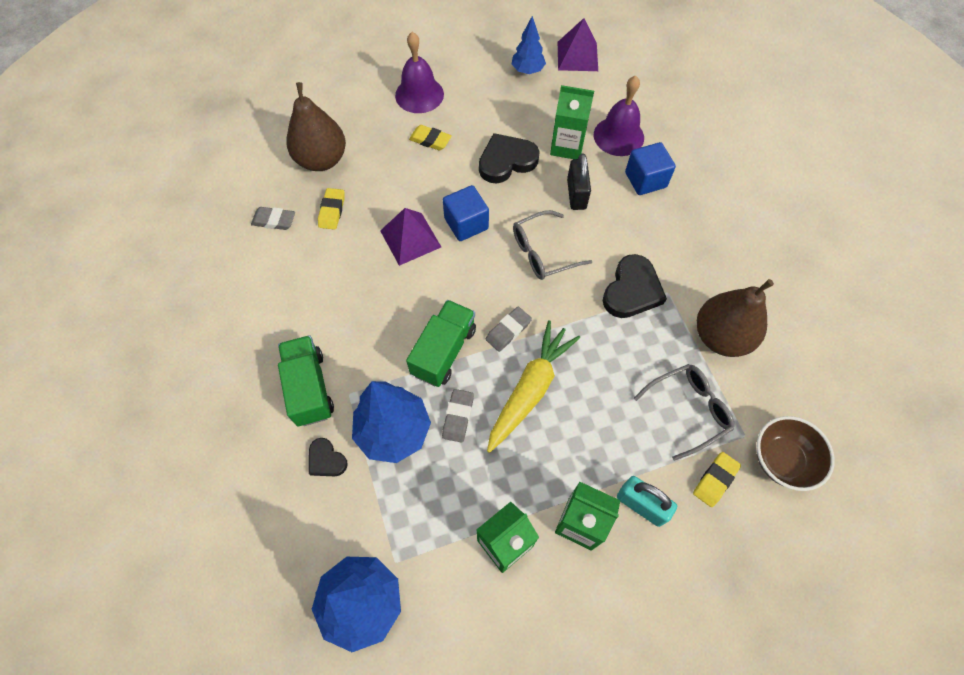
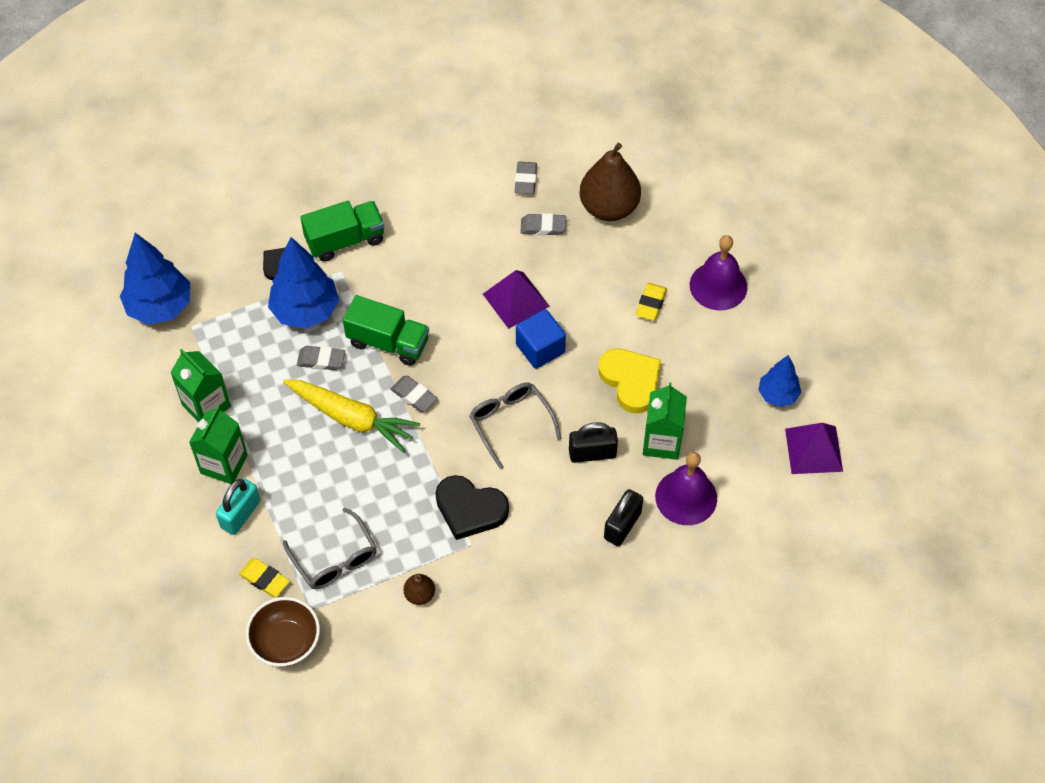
camera: 85 degrees right, 5 degrees down
(332, 211) = (543, 227): yellow eraser -> grey eraser
(506, 161) = (631, 381): black heart -> yellow heart
(645, 180) = (622, 525): blue cube -> black padlock
(721, 337) = (419, 595): brown pear -> brown pear, size x0.45

